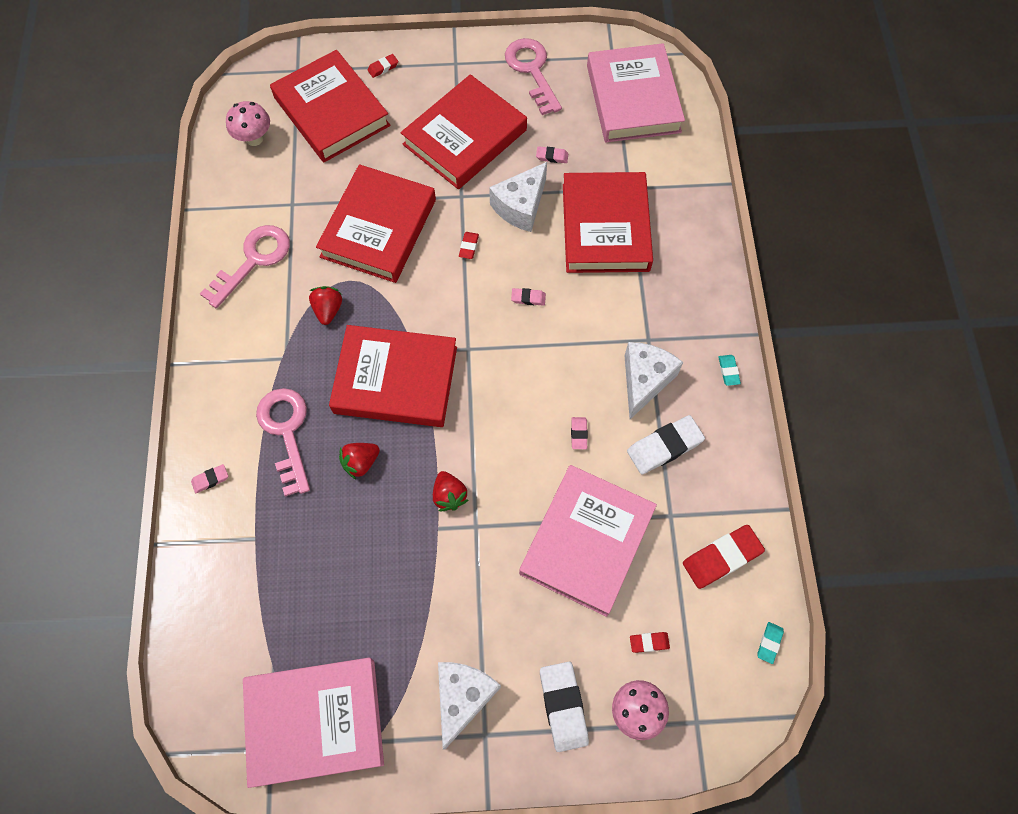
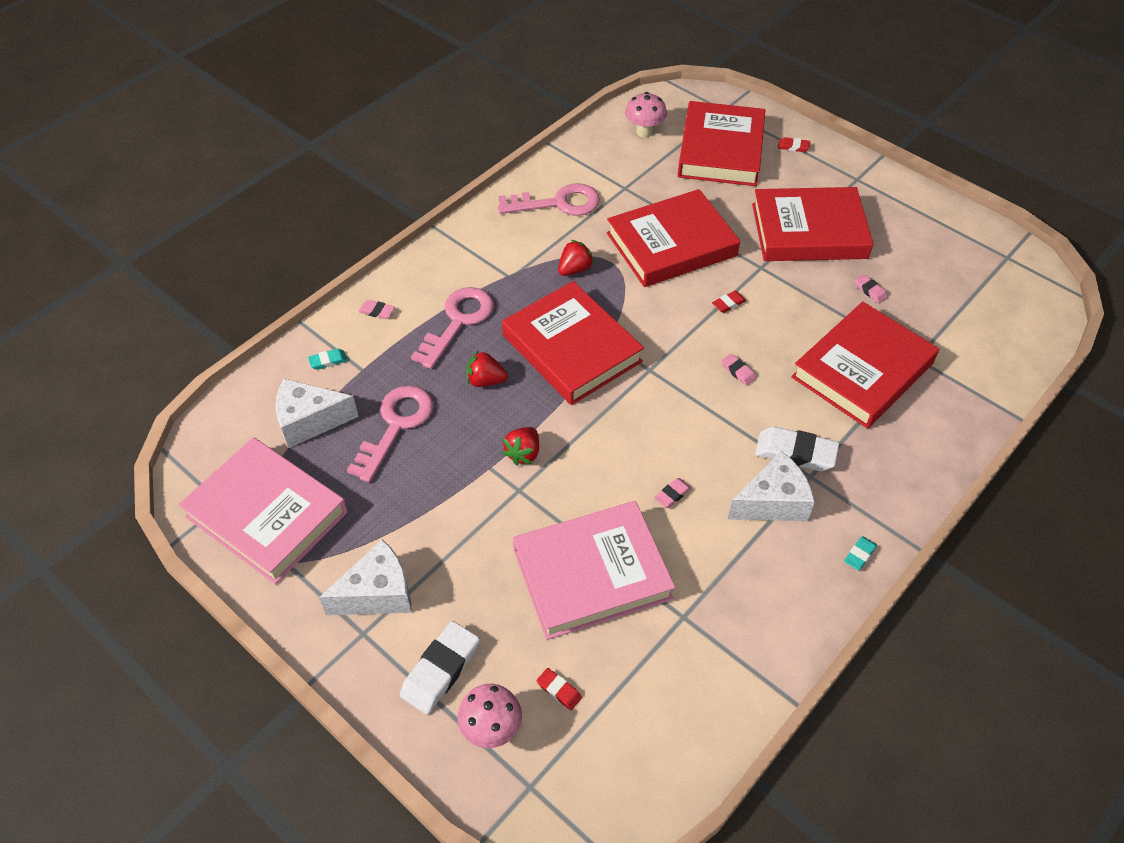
camera: 45 degrees right, 15 degrees down
(521, 206) = (803, 306): white cheese -> white cheese (310, 421)
(532, 71) = (919, 223): pink key -> pink key (396, 425)
(633, 99) = (993, 298): pink book -> none
(664, 447) = (736, 563): white eraser -> white eraser (795, 453)
(721, 558) = (693, 686): red eraser -> none
(769, 643) = (661, 789): turquoise eraser -> turquoise eraser (328, 361)

